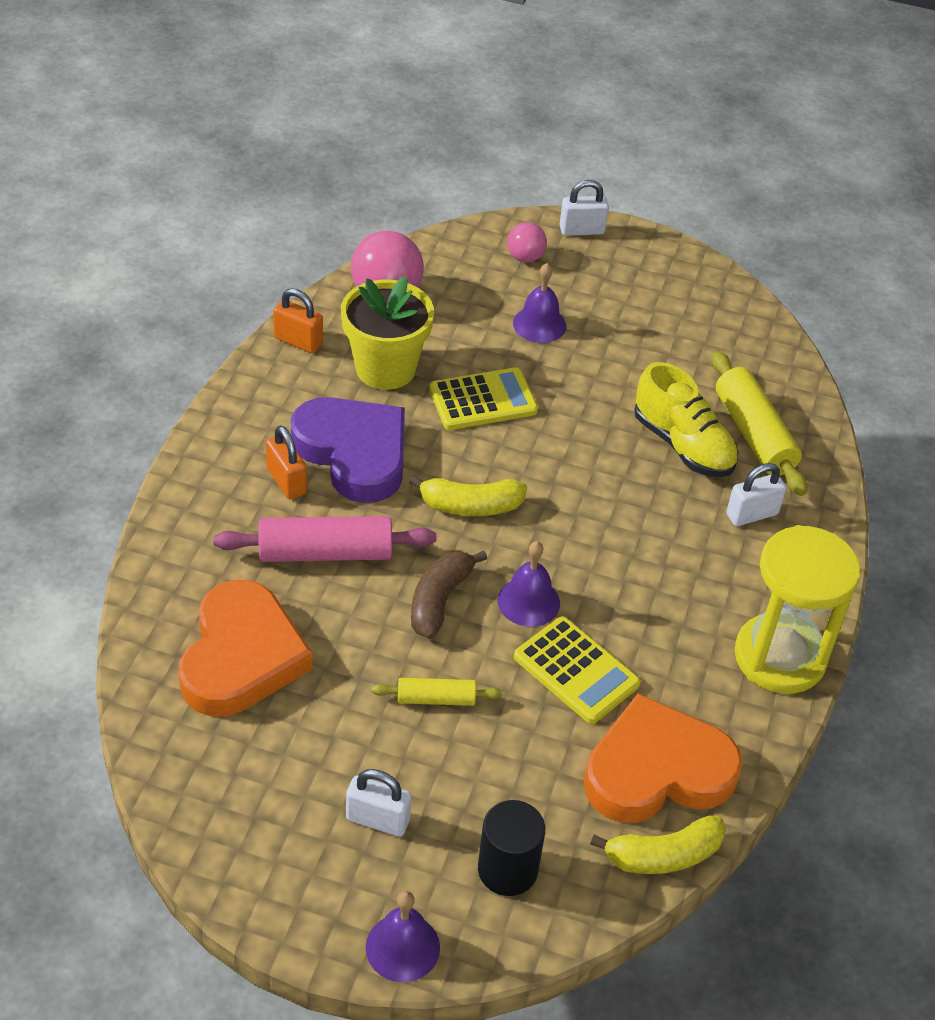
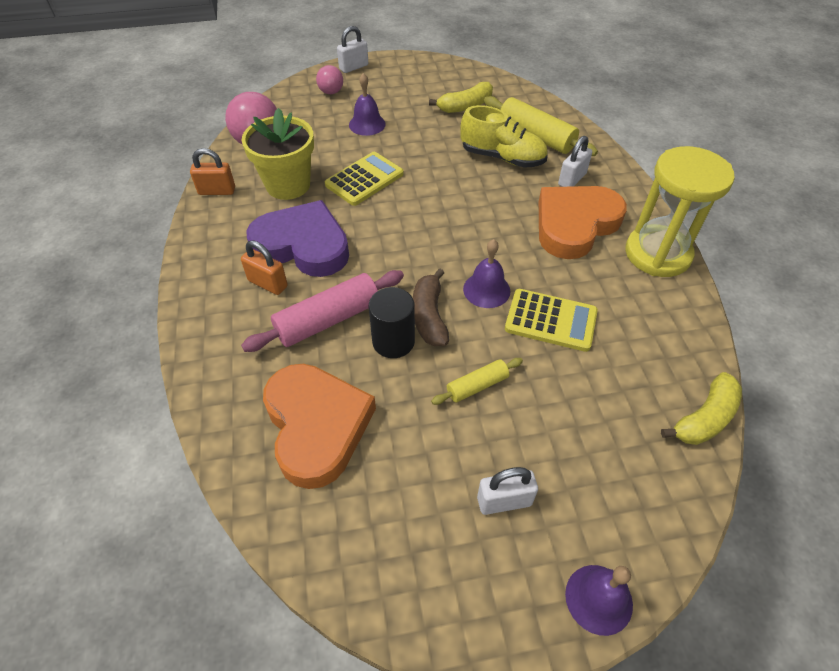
camera: 25 degrees left, 5 degrees up
(470, 506) = (404, 246): yellow banana -> yellow banana (465, 106)
(507, 869) = (620, 488): black cylinder -> black cylinder (393, 341)
(657, 770) = (651, 361): orange heart -> orange heart (575, 224)

